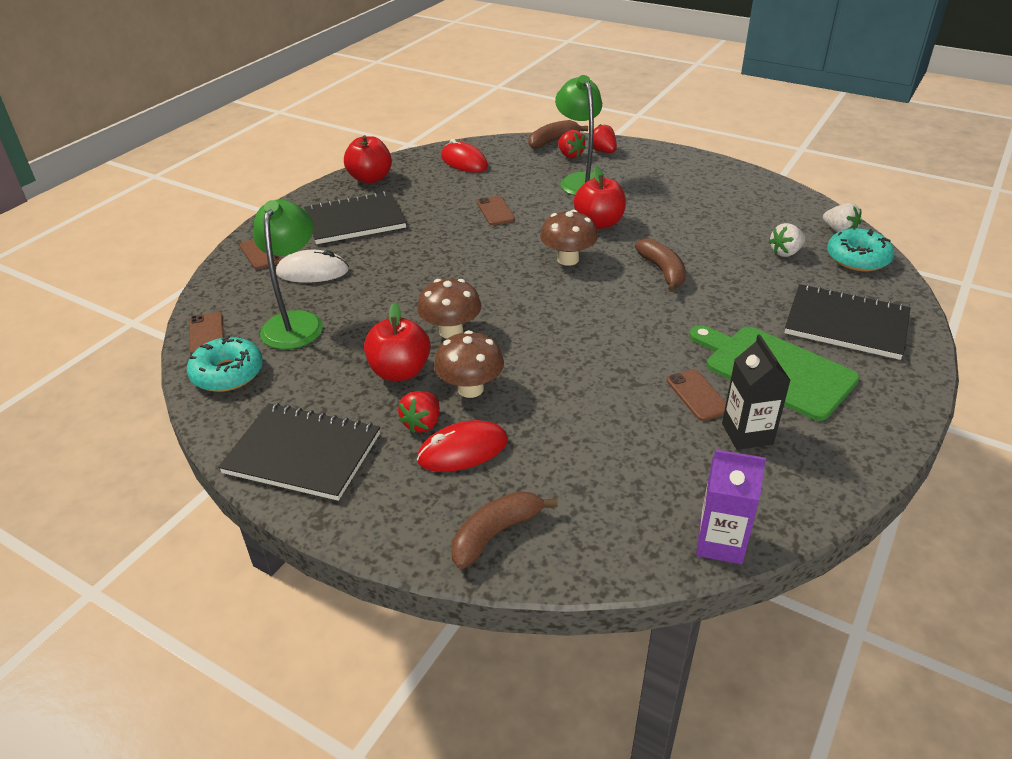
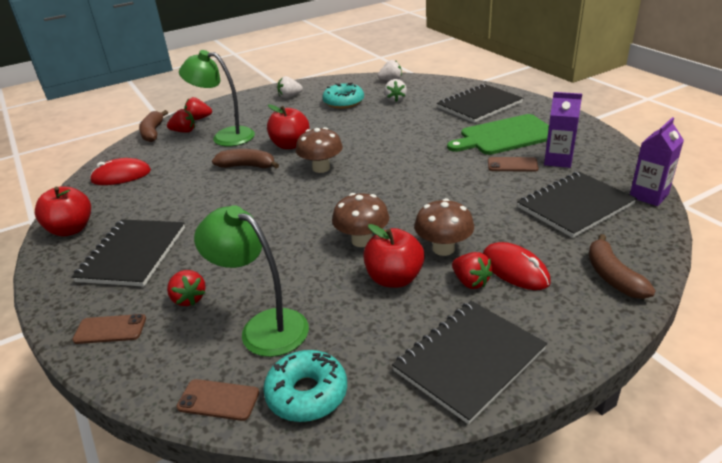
camera: 60 degrees left, 5 degrees down
(313, 272) = (189, 299): white mouse -> red strawberry
(463, 450) = (515, 270): red mouse -> red mouse turned 45 degrees counterclockwise
(495, 211) = (217, 180): brown phone -> none
(635, 473) = (575, 206): none -> black notebook
(663, 271) = (374, 139): brown banana -> brown banana (247, 166)
(710, 180) = (289, 97): none -> white strawberry
(747, 434) = (558, 160): black carton -> purple carton
(857, 258) = (422, 84): turquoise donut -> turquoise donut (343, 102)

